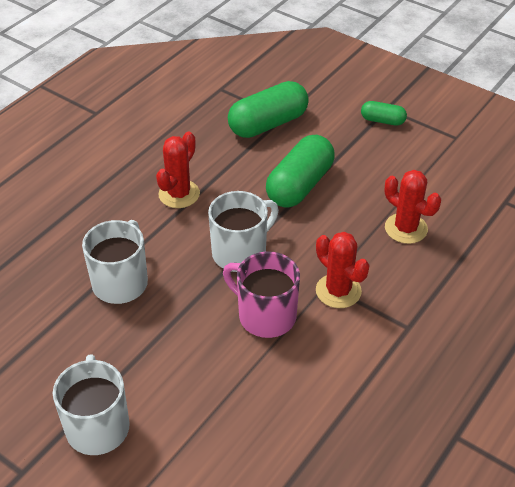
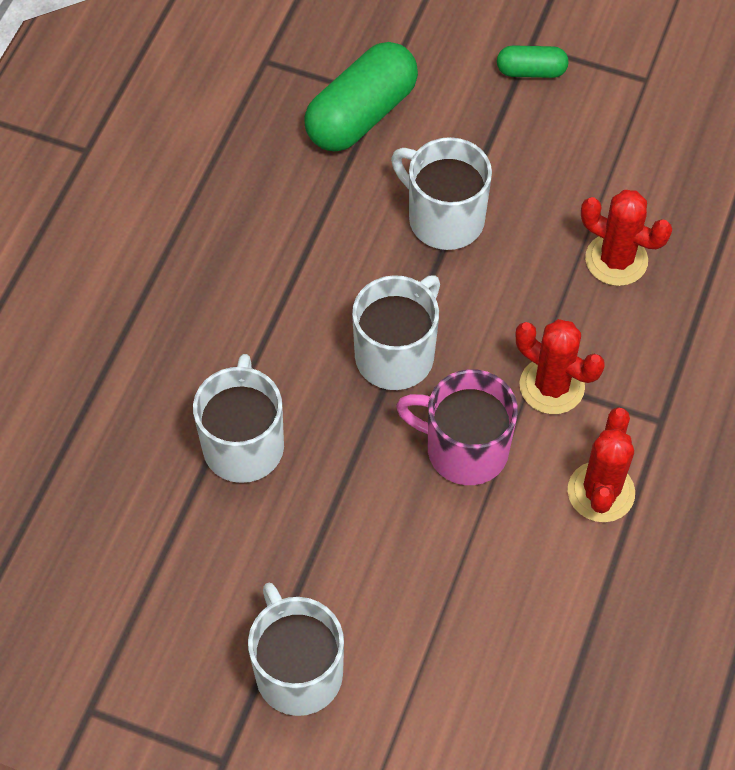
camera: 15 degrees left, 15 degrees up
(179, 194) = (272, 274): red cactus -> red cactus (601, 492)
(300, 185) = (444, 218): green capsule -> white mug

